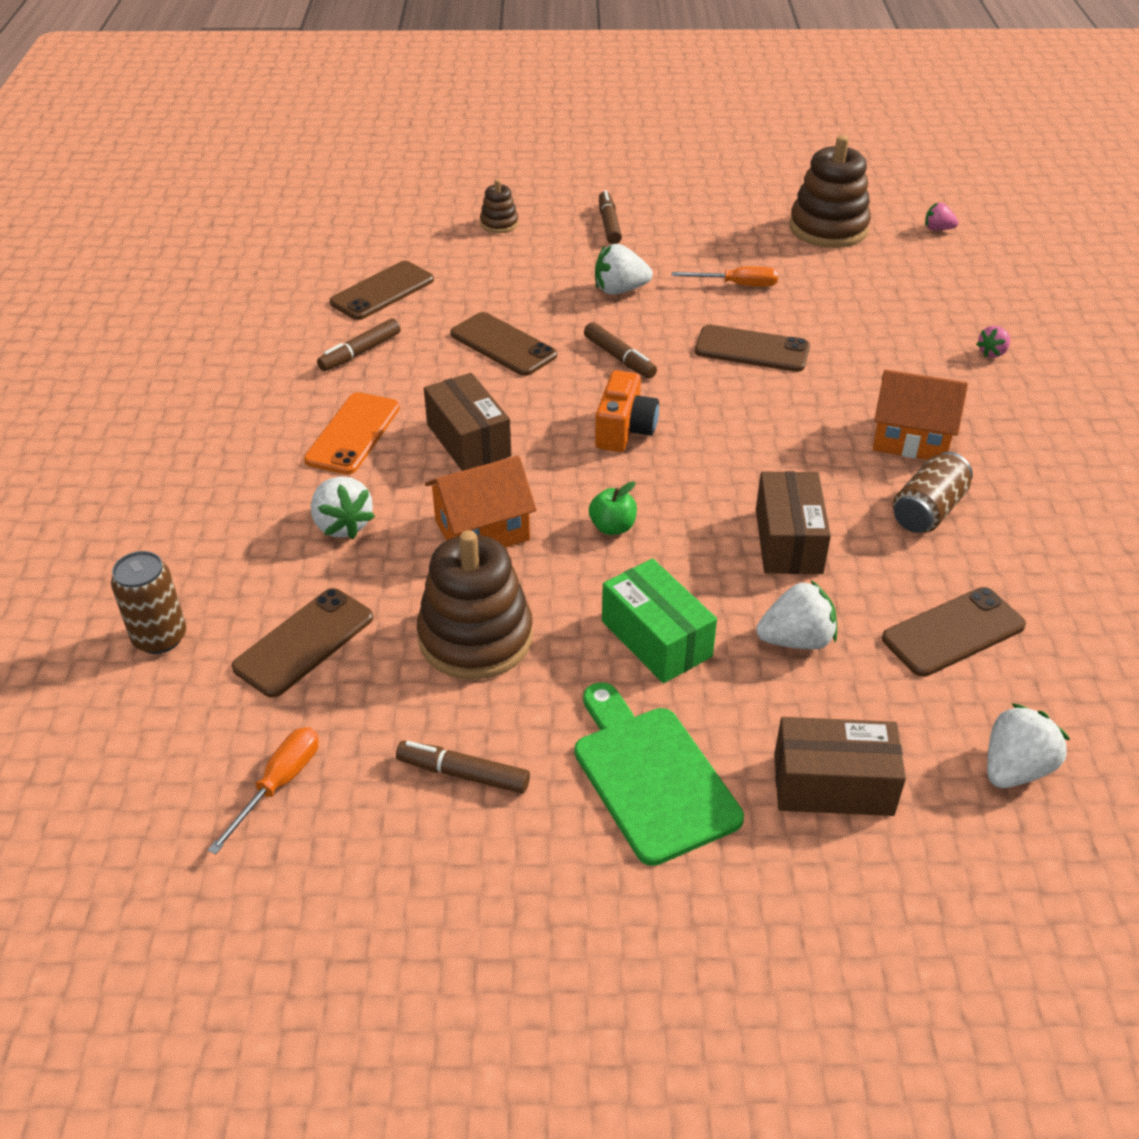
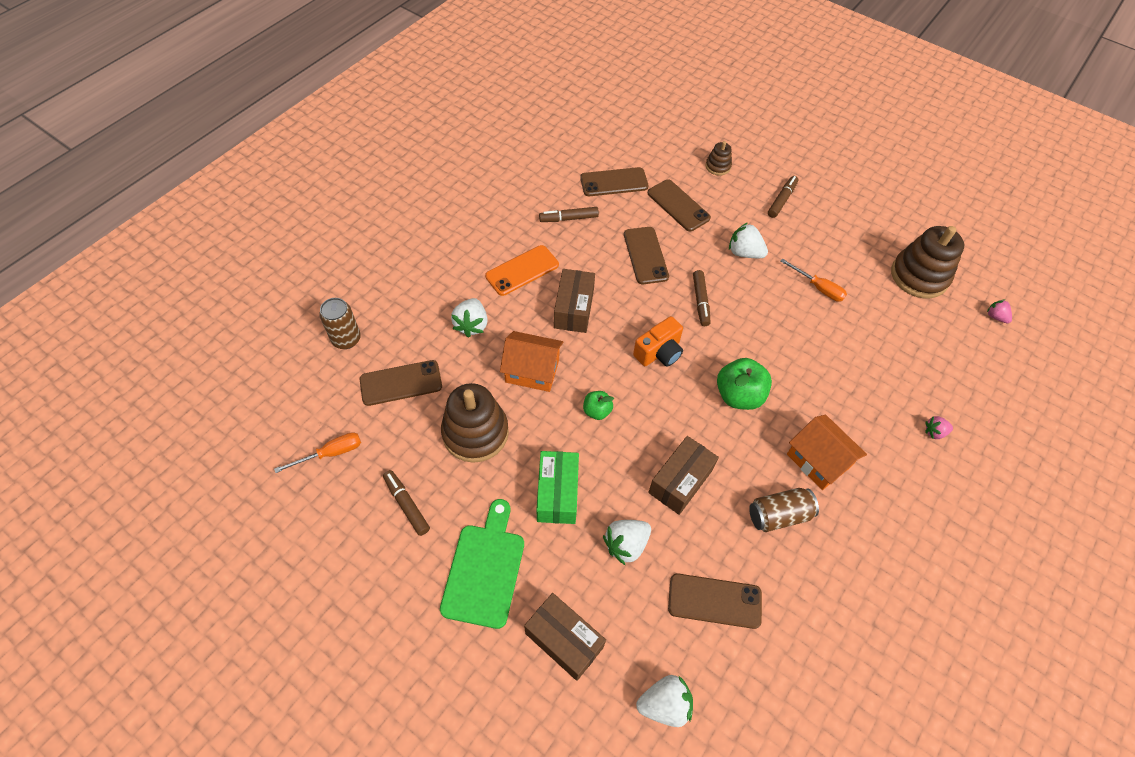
camera: 35 degrees right, 15 degrees up
(752, 349) = (782, 340): brown phone -> brown phone (678, 205)
(761, 424) = (738, 395): none -> green apple
(796, 640) = (626, 544): white strawberry -> white strawberry turned 120 degrees clockwise

